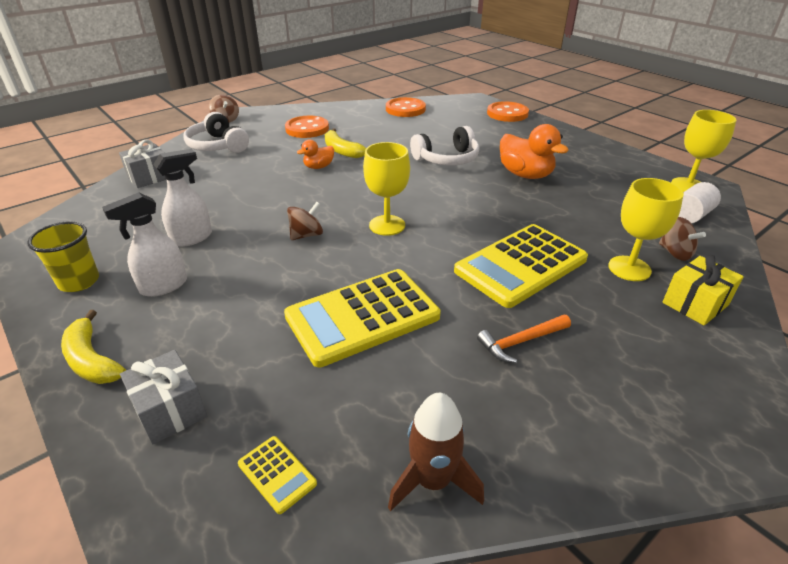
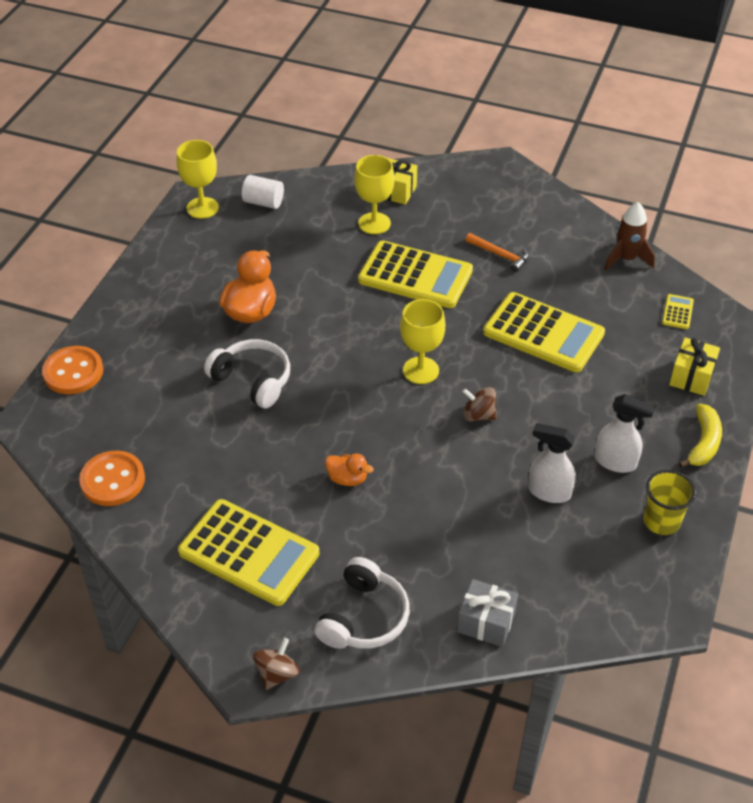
camera: 120 degrees left, 10 degrees up
(170, 410) = (691, 377): grey gift -> yellow gift
(307, 129) = (249, 552): orange button -> yellow calculator
(342, 150) = (292, 480): yellow banana -> none
(675, 253) = (333, 205): brown spinning top -> none

